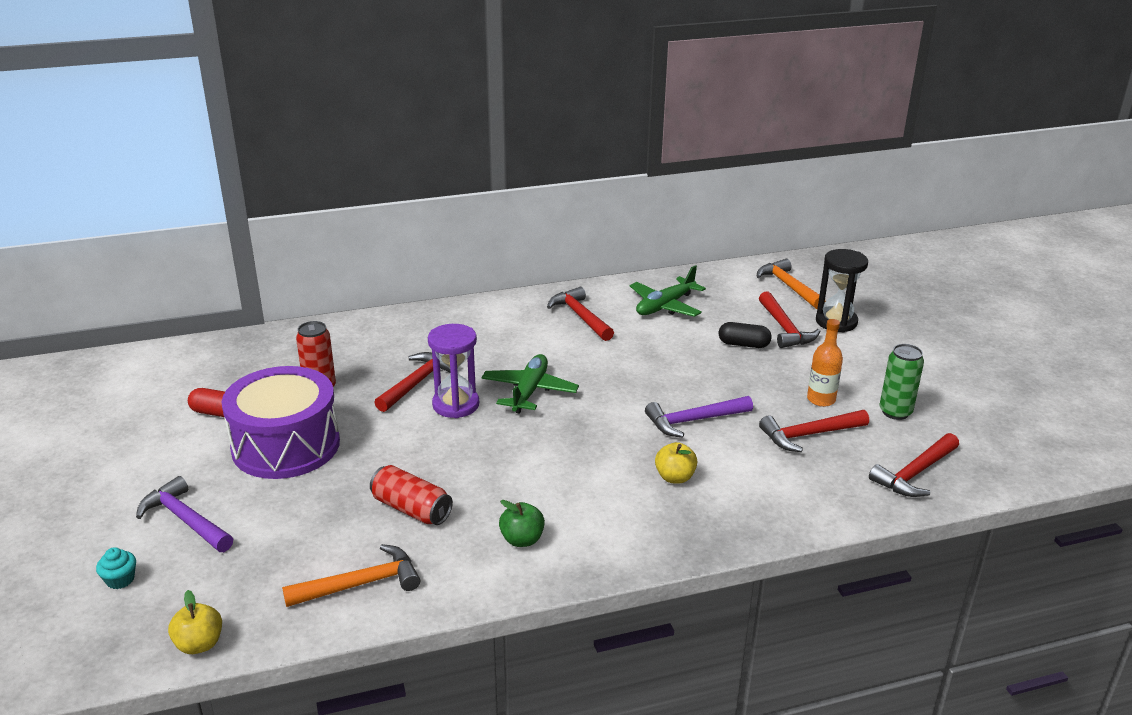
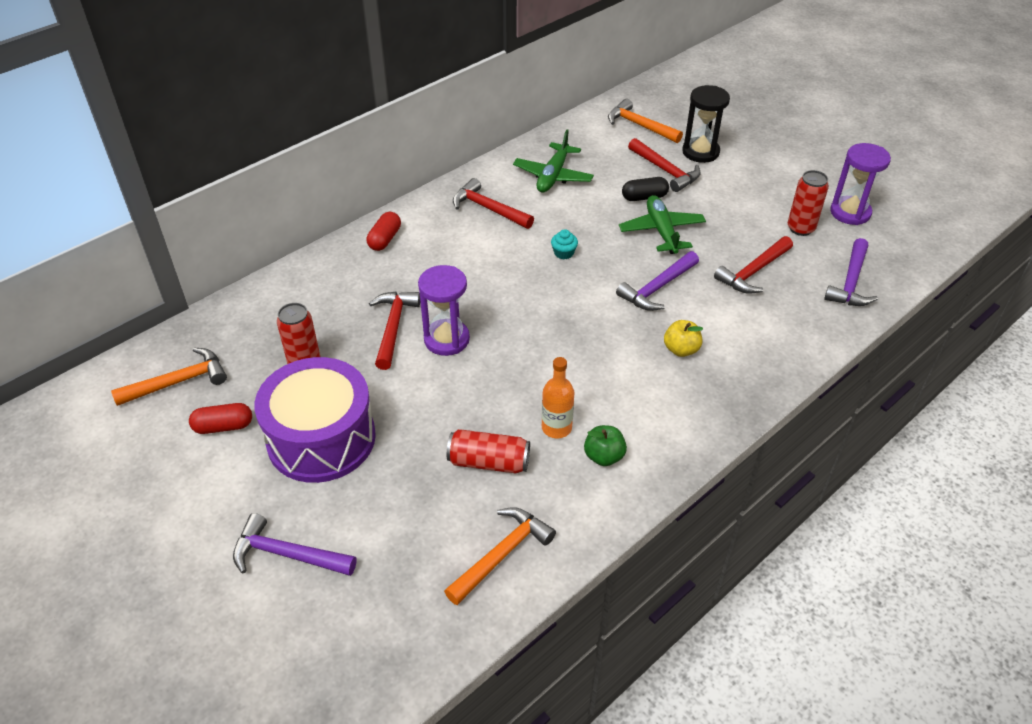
camera: 25 degrees left, 15 degrees up
(120, 580) = (275, 643): turquoise cupcake -> turquoise cupcake (563, 253)
(199, 644) = (405, 675): yellow apple -> none
(211, 371) = (178, 382): none -> orange hammer
(466, 316) = (384, 239): none -> red capsule
(529, 391) = (501, 303): green plane -> green plane (661, 231)
(821, 399) = (739, 234): orange bottle -> orange bottle (556, 428)
(895, 412) = (800, 228): green can -> red can
(915, 473) = (851, 282): red hammer -> purple hammer
(966, 413) = (850, 212): none -> purple hourglass

